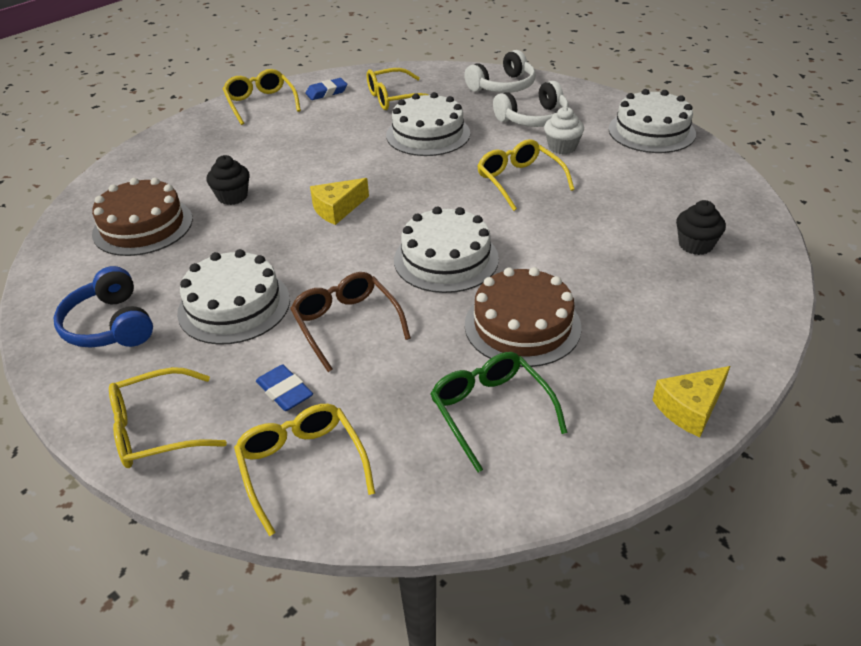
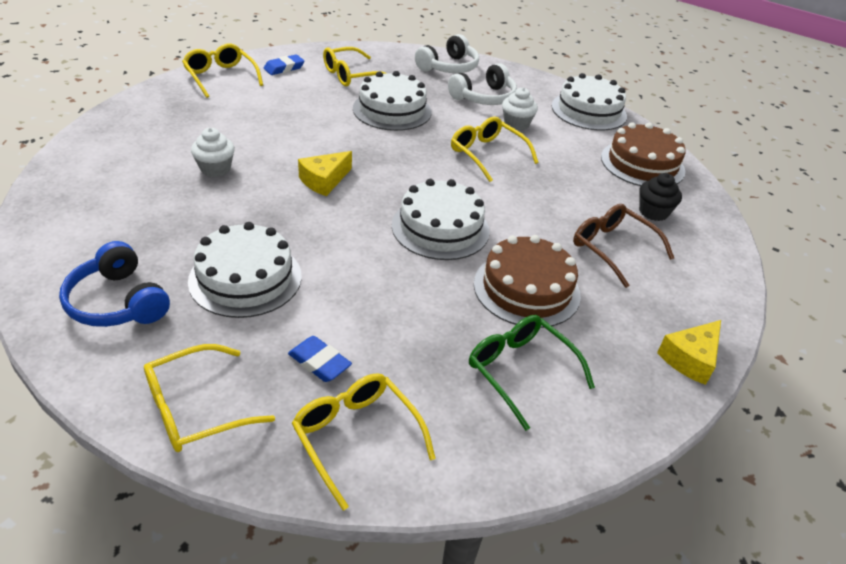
camera: 15 degrees left, 0 degrees up
(143, 226) = (128, 199): brown cake -> brown cake (642, 164)
(232, 197) = (215, 169): black cupcake -> white cupcake
(346, 324) = (362, 293): brown glasses -> brown glasses (612, 248)

